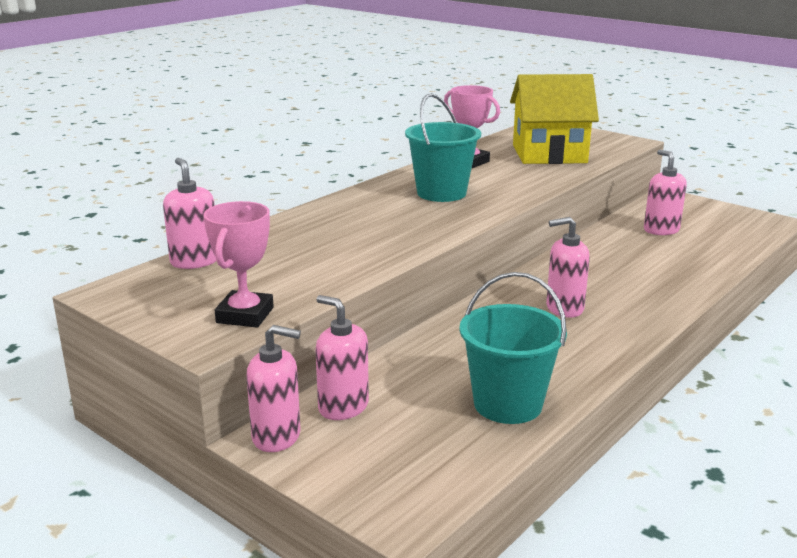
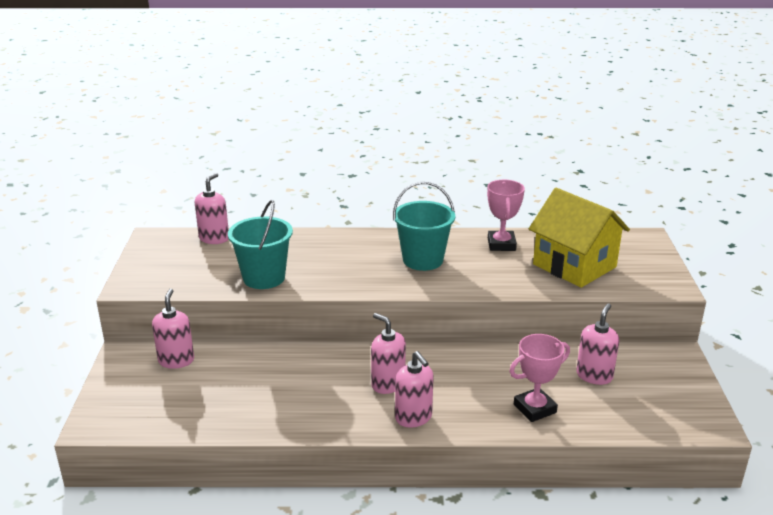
camera: 50 degrees right, 5 degrees up
(245, 315) = (167, 282): pink trophy -> pink trophy (534, 408)
(277, 436) = (129, 355): pink soap dispenser -> pink soap dispenser (413, 417)
(508, 404) = (235, 412): turquoise bucket -> turquoise bucket (264, 278)

